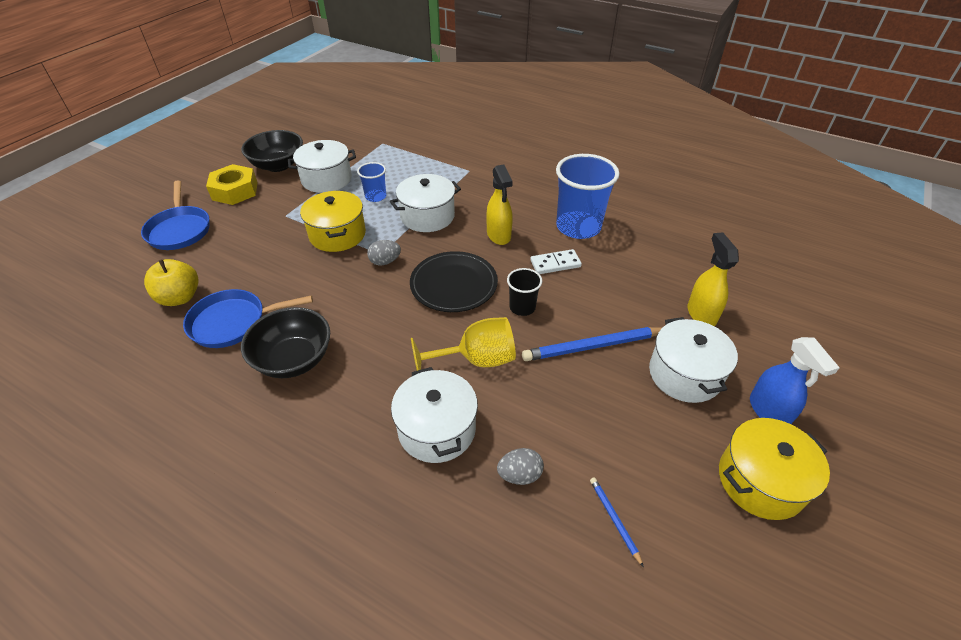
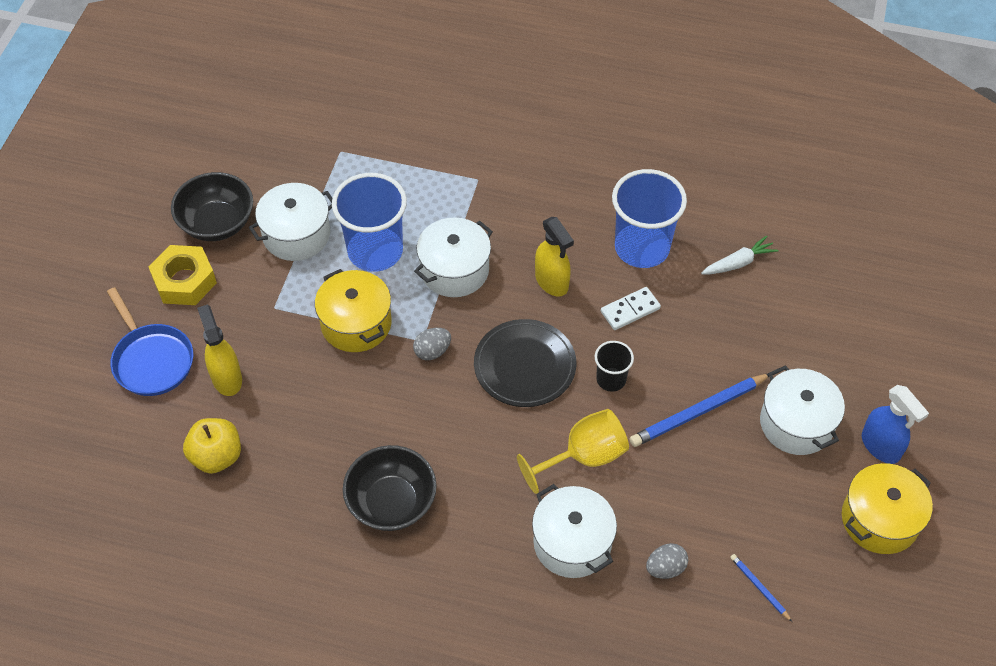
camera: 15 degrees left, 10 degrees up
(233, 322) = (299, 474): blue pan -> none
(375, 196) = (375, 251): blue cup -> blue cup, size x1.98
(655, 249) = (738, 263): none -> white carrot
(701, 314) = (802, 344): yellow spray bottle -> yellow spray bottle (226, 378)

